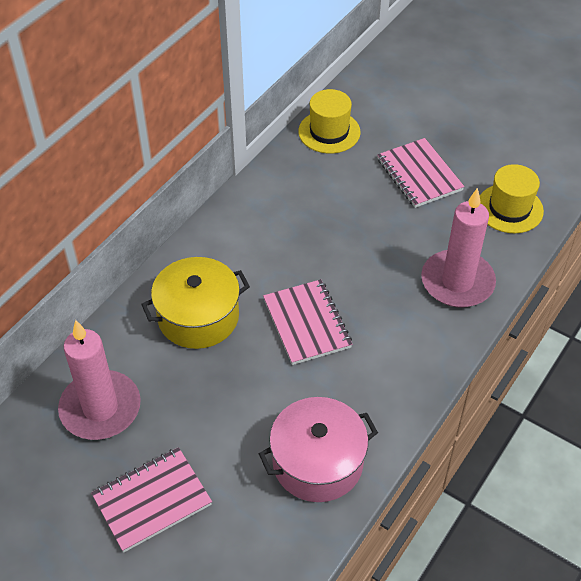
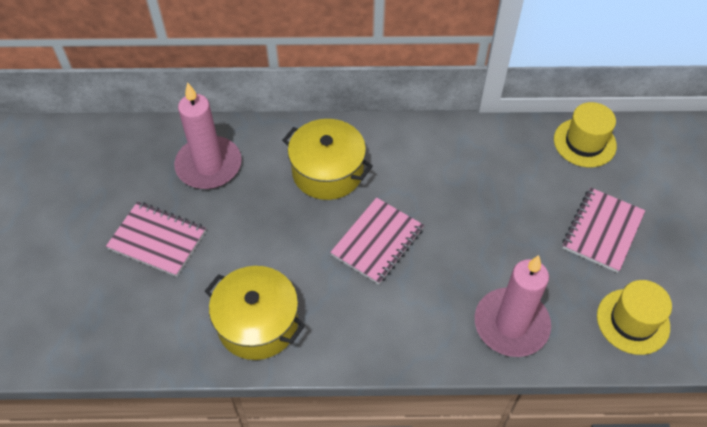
camera: 55 degrees right, 5 degrees up
(317, 462) = (258, 323): pink pot -> yellow pot

